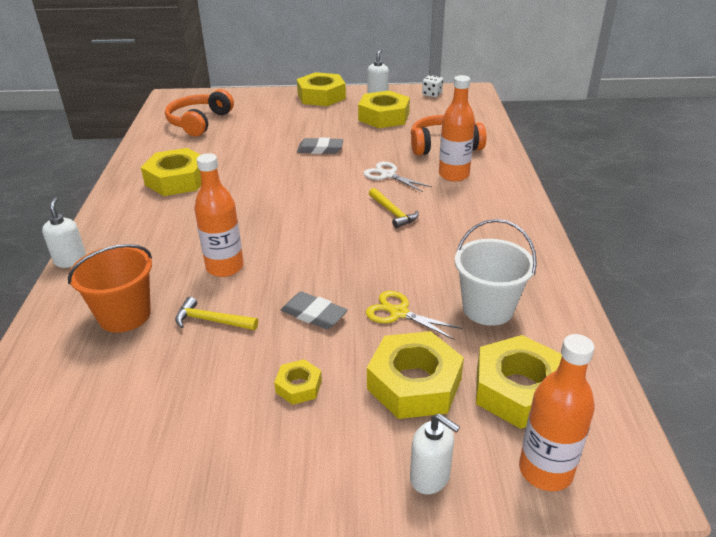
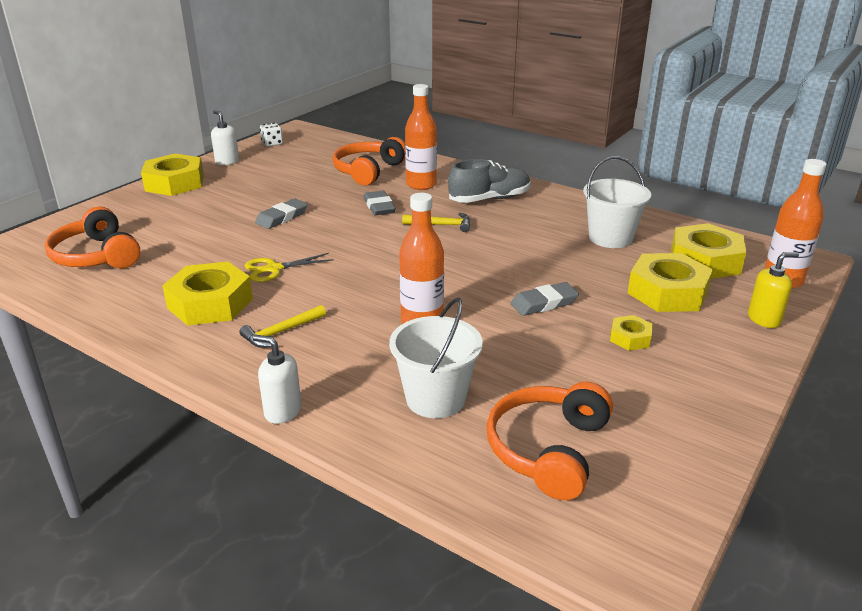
camera: 55 degrees left, 5 degrees down
(89, 397) = (548, 450): none -> orange headphones
(124, 315) = (435, 399): orange bucket -> white bucket
(211, 320) = (499, 352): yellow hammer -> yellow hammer (281, 332)
(384, 117) = (274, 173): yellow nut -> none
(388, 175) = (379, 207): white scissors -> grey eraser
(399, 313) = (580, 270): yellow scissors -> yellow scissors (274, 269)
(430, 477) = (764, 319): white soap dispenser -> yellow soap dispenser
(474, 215) = (489, 199): none -> grey shoe

